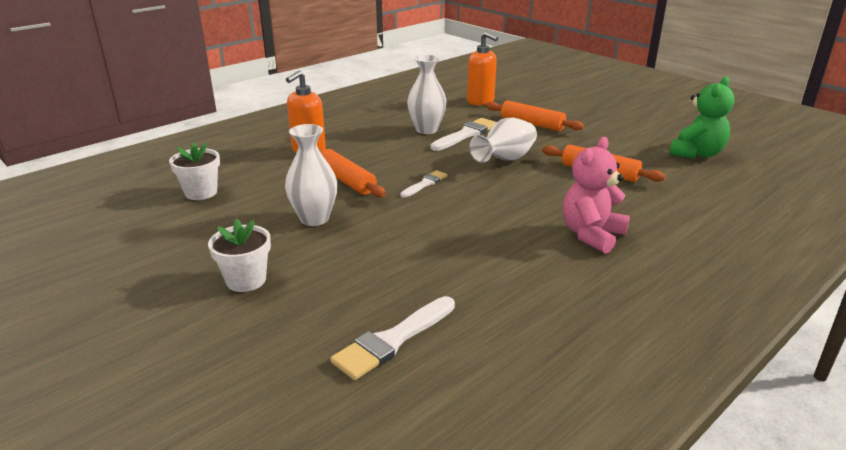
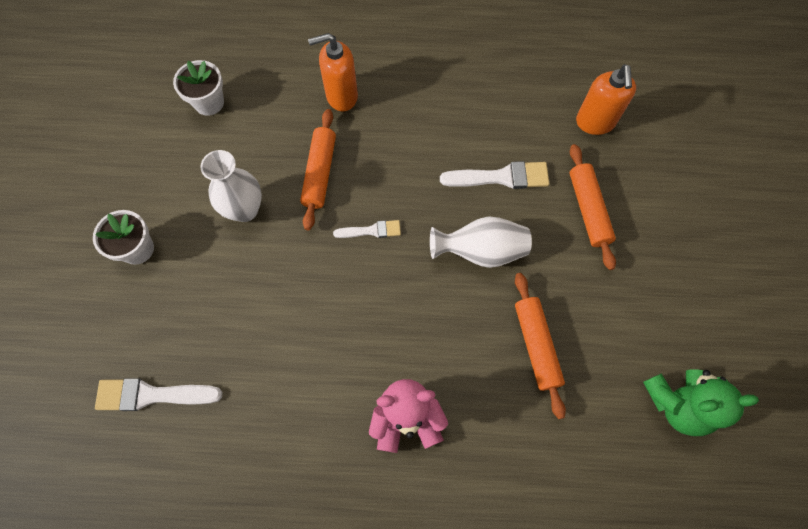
camera: 45 degrees right, 40 degrees up
(426, 130) = (475, 139): white vase -> none

